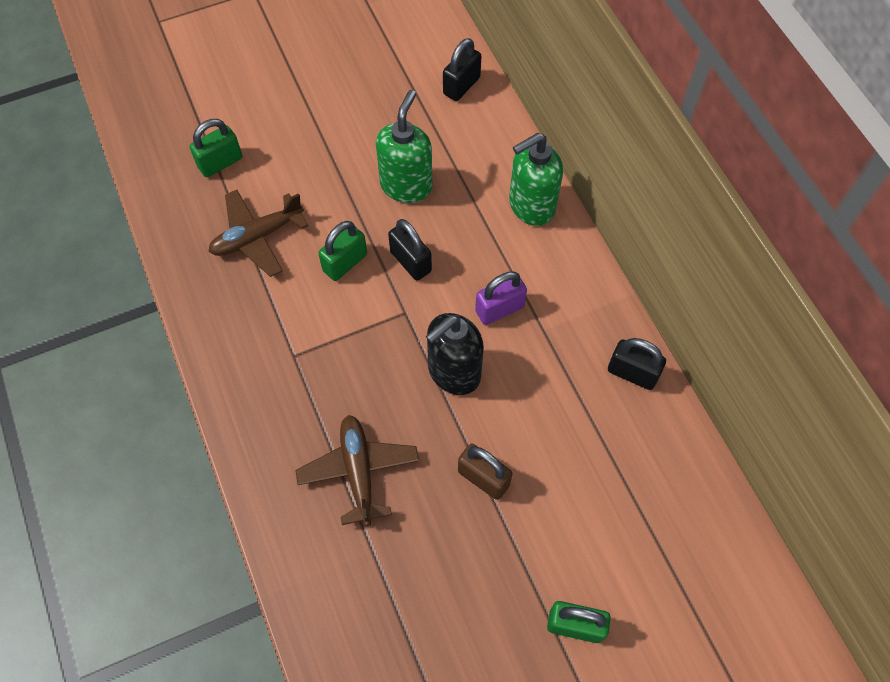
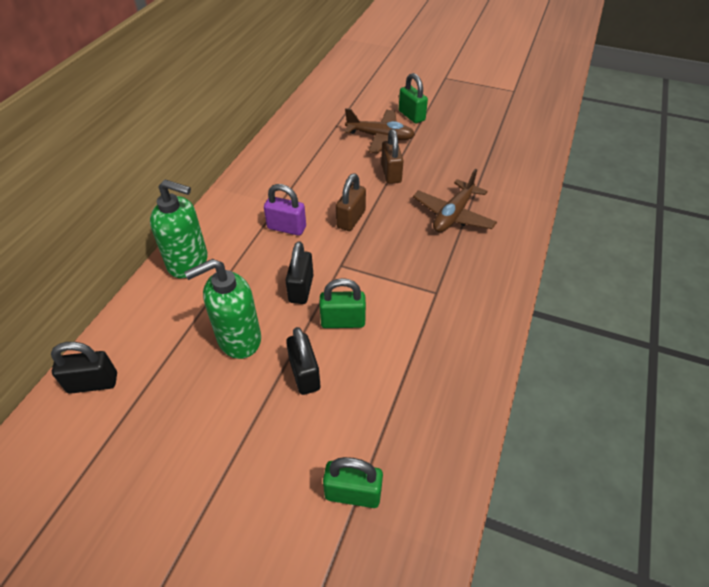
camera: 135 degrees left, 15 degrees down
(257, 237) = (386, 391): brown plane -> brown plane (380, 137)
(453, 372) = (351, 219): black soap dispenser -> brown padlock
(632, 373) = (266, 161): black padlock -> black padlock (304, 374)

